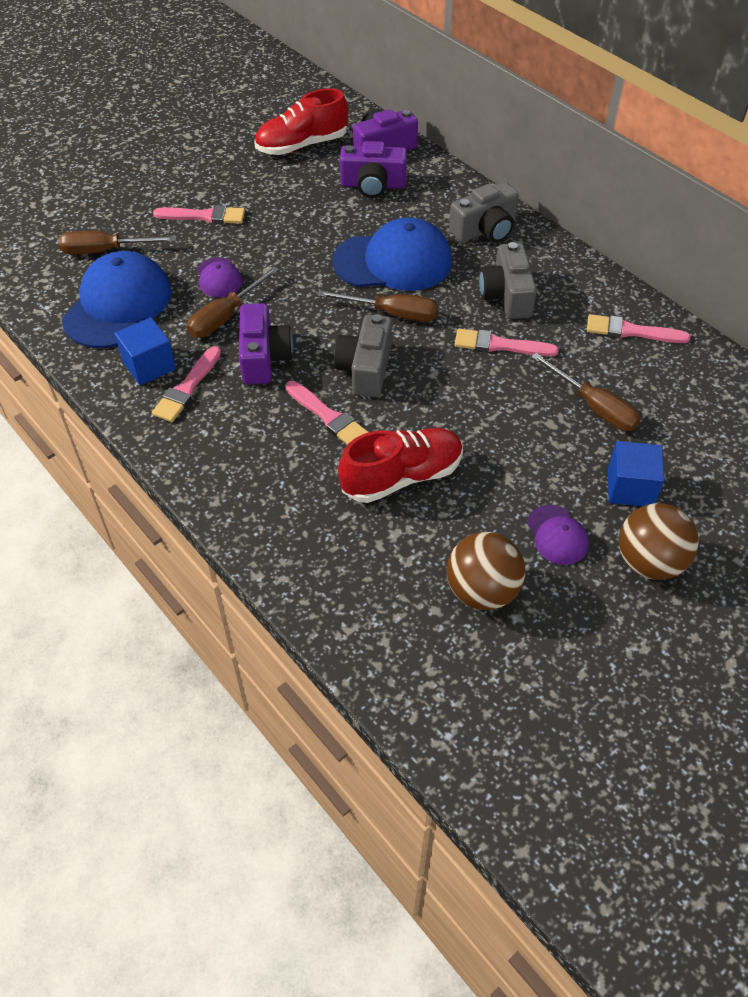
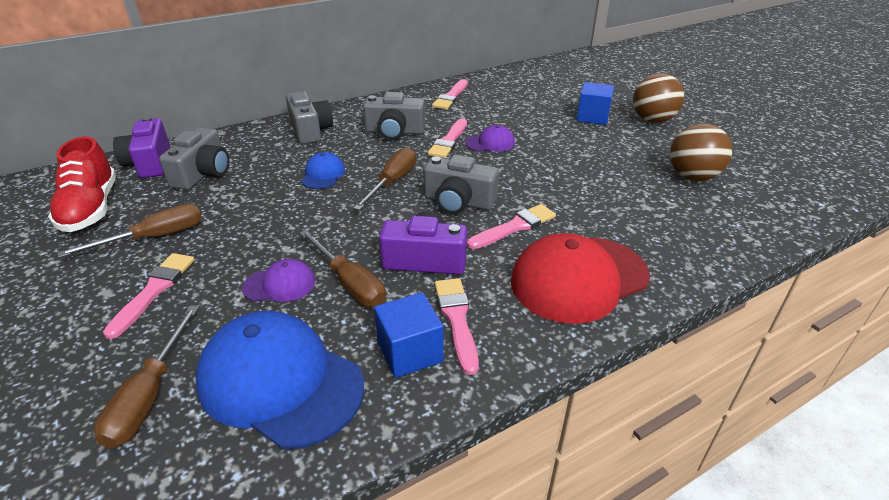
camera: 80 degrees left, 15 degrees down
(187, 388) = (456, 319): pink brush -> pink brush turned 135 degrees counterclockwise
(250, 468) = (579, 279): none -> red cap
(373, 185) = (203, 173): purple camera -> grey camera
(393, 262) = (323, 174): blue cap -> blue cap, size x0.48
(402, 477) = (586, 197): red shoe -> none
(557, 535) = (636, 144): purple cap -> purple cap (490, 143)
(594, 407) = (520, 117): brown screwdriver -> brown screwdriver (154, 237)

